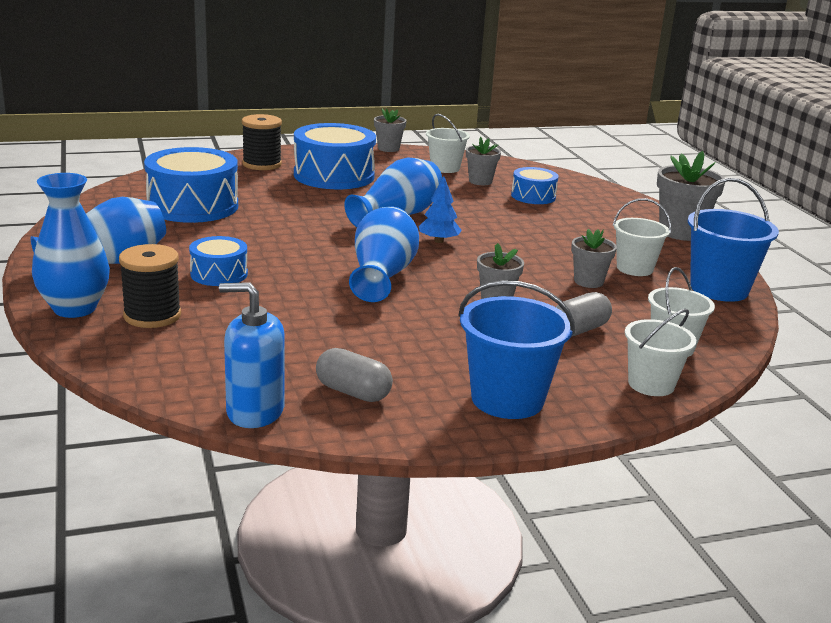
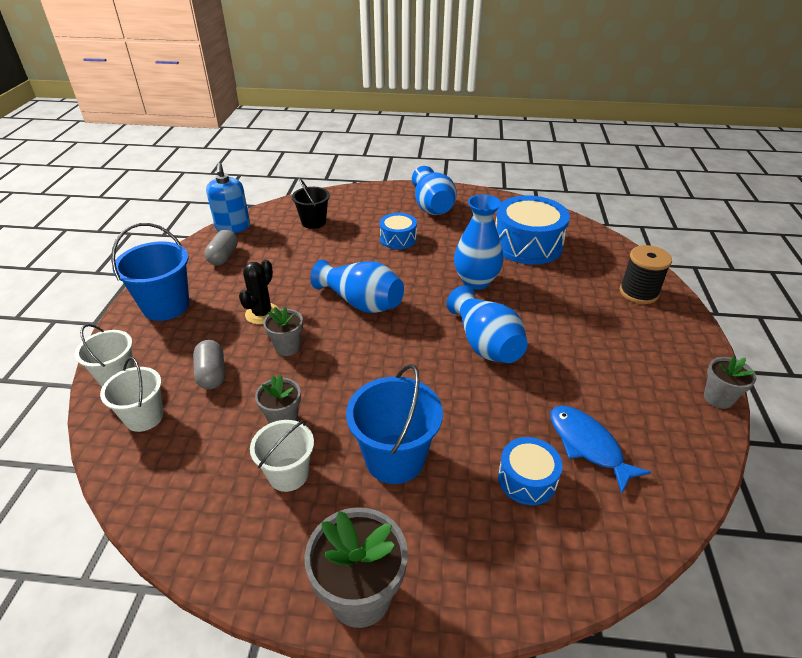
camera: 115 degrees right, 15 degrees up
(74, 308) = (375, 194): blue vase -> blue vase (476, 281)
(152, 316) = (353, 213): black spool -> none
(199, 341) = (313, 222): none -> black bucket
(255, 411) = (233, 227): blue soap dispenser -> blue soap dispenser turned 135 degrees clockwise
(334, 175) = (605, 330): blue drum -> none
(353, 392) = (223, 257): grey capsule -> grey capsule turned 45 degrees counterclockwise
(439, 241) = (415, 352): blue tree -> none
(445, 168) = (640, 428): white bucket -> none
(456, 327) = (262, 314): none -> black cactus
(480, 181) = (588, 445): grey flower pot -> blue fish
(719, 289) = (201, 527): blue bucket -> blue bucket (395, 458)

